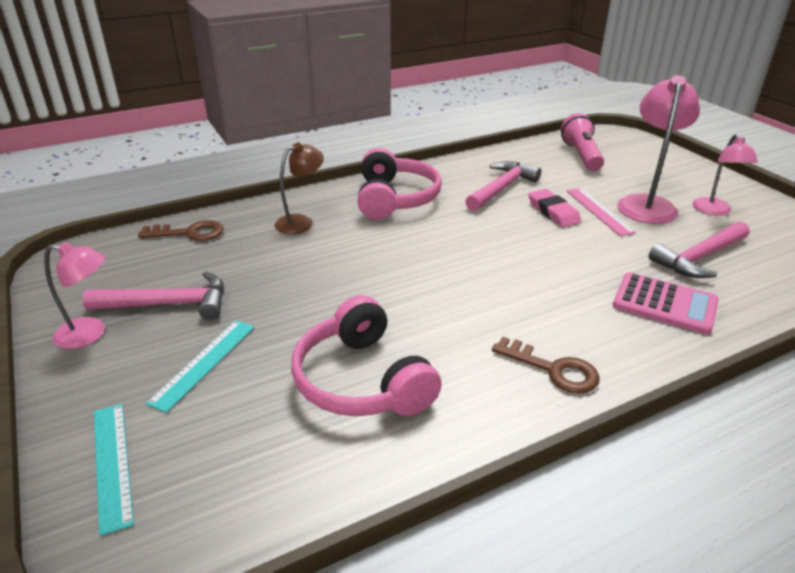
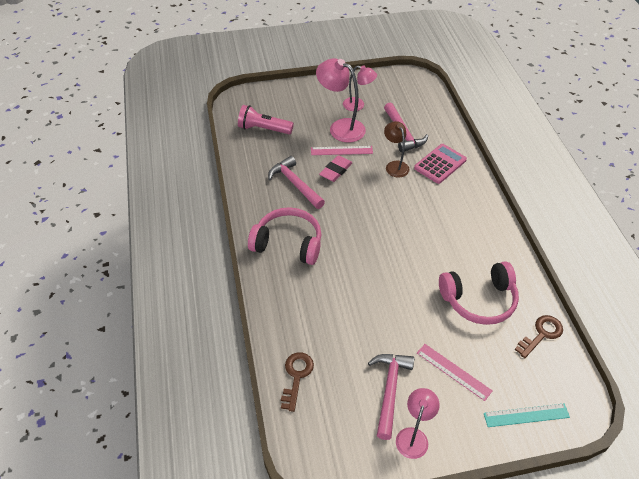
camera: 75 degrees left, 15 degrees up
(204, 363) = (453, 371): turquoise ruler -> pink ruler
(301, 222) = (303, 304): brown lamp -> brown lamp (395, 165)
(553, 212) = (335, 171): pink eraser -> pink eraser turned 45 degrees counterclockwise
(553, 369) = (482, 223): brown key -> brown key (541, 334)

